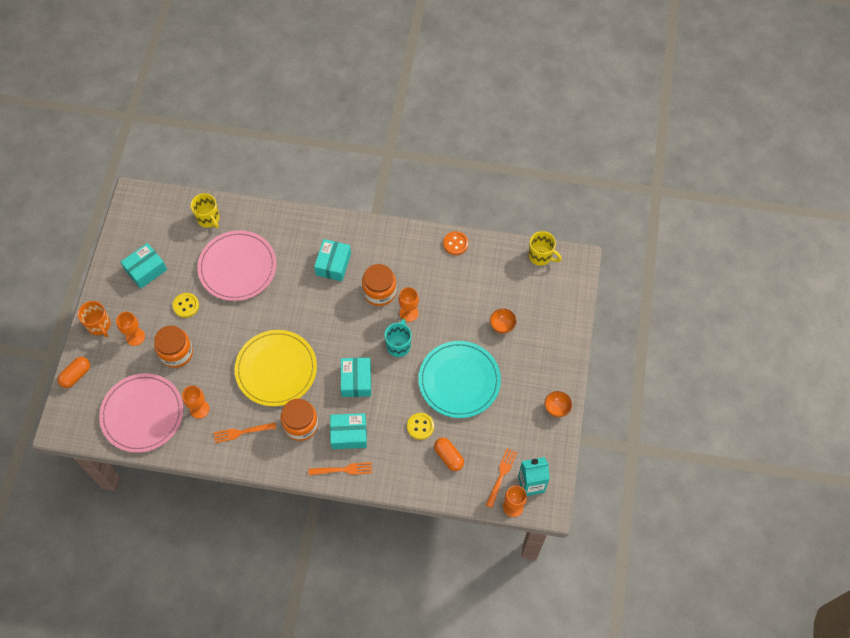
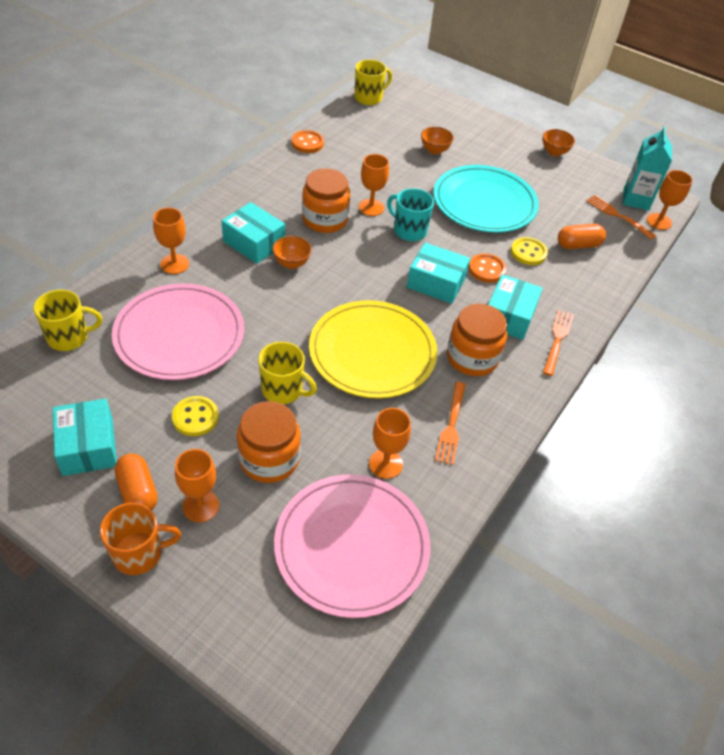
camera: 70 degrees left, 15 degrees down
(76, 375) = (213, 629): orange capsule -> orange capsule (138, 492)
(224, 337) = (283, 390): none -> yellow mug
(290, 234) = (174, 264): none -> orange goblet
(327, 293) = (291, 263): none -> orange bowl
(387, 406) = (486, 269): none -> orange button

